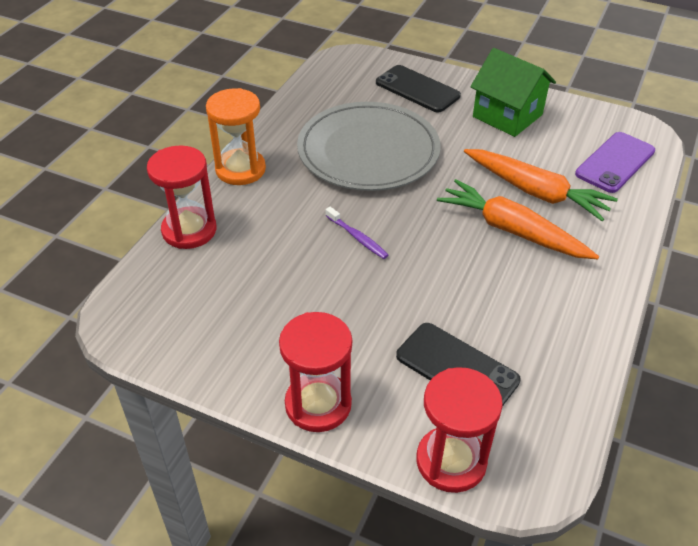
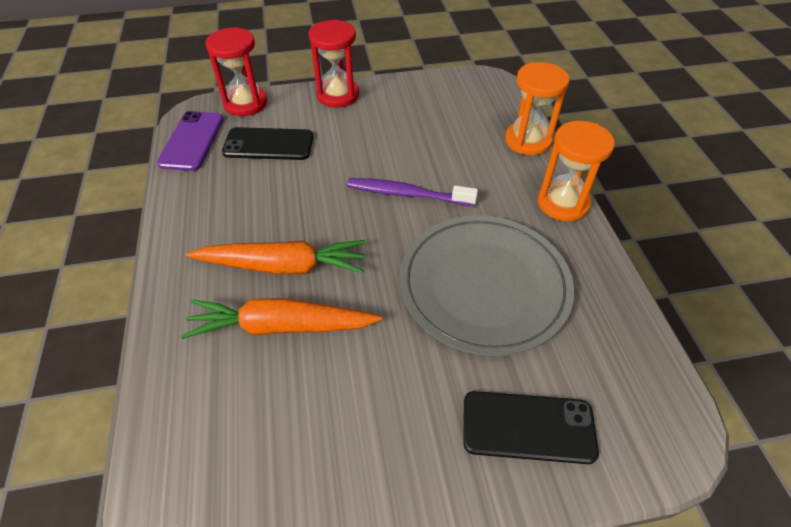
camera: 145 degrees right, 5 degrees up
(189, 230) = (528, 140): red hourglass -> orange hourglass
(357, 237) = (407, 194): purple toothbrush -> purple toothbrush, size x1.64
(507, 116) = (379, 446): green house -> none
(615, 162) = (201, 434): purple phone -> purple phone (192, 141)

